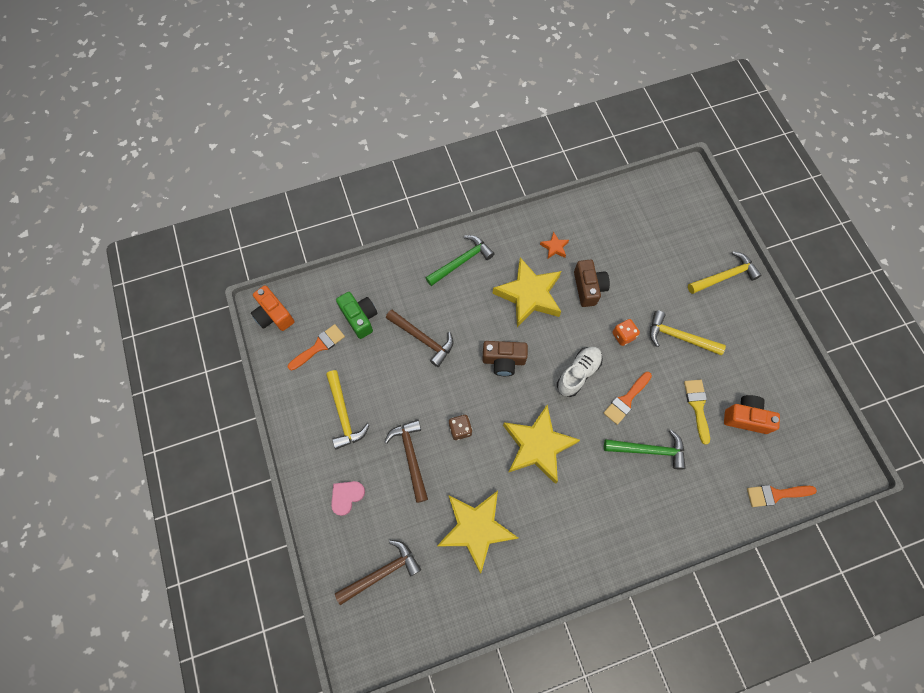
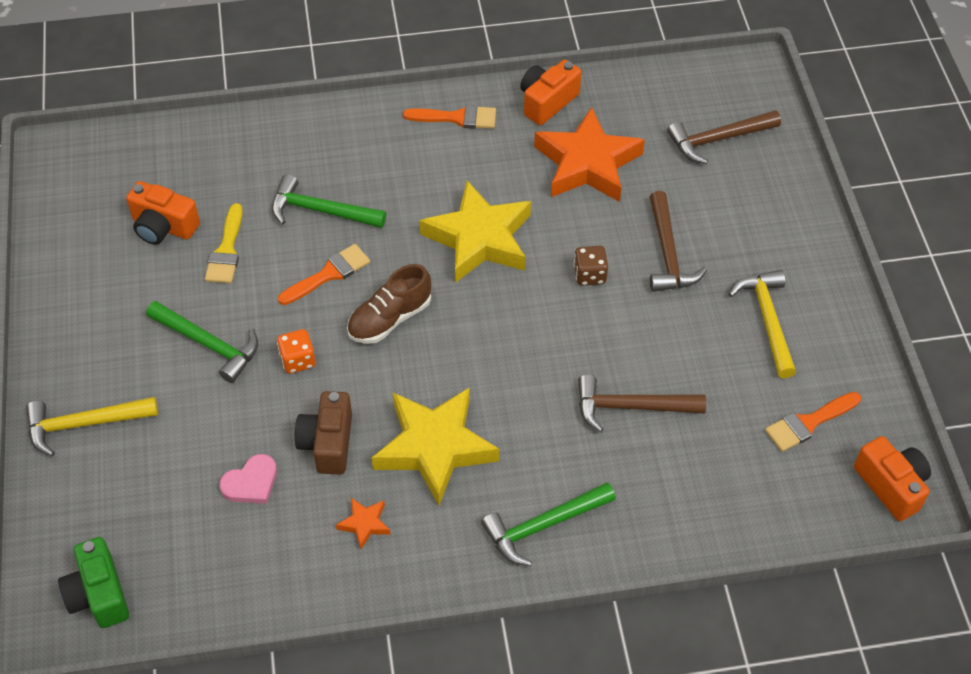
camera: 170 degrees left, 15 degrees down
(346, 496) = (764, 222): pink heart -> pink heart (251, 483)
(360, 318) = (737, 457): green camera -> green camera (99, 594)
(423, 339) = (631, 407): brown hammer -> brown hammer turned 45 degrees counterclockwise
(476, 528) = (587, 164): yellow star -> orange star
(503, 361) = (503, 354): brown camera -> none
(516, 588) = (547, 102): none -> orange camera
(578, 373) = (390, 319): white shoe -> brown shoe
(679, 337) = (208, 344): yellow hammer -> green hammer
(775, 494) = (172, 141): orange brush -> orange brush (457, 118)

